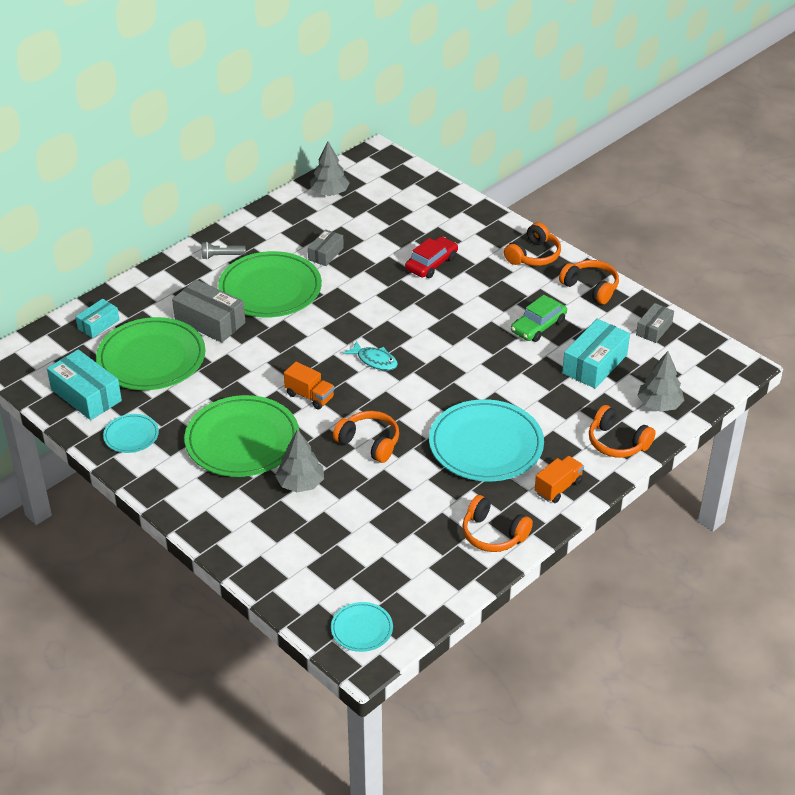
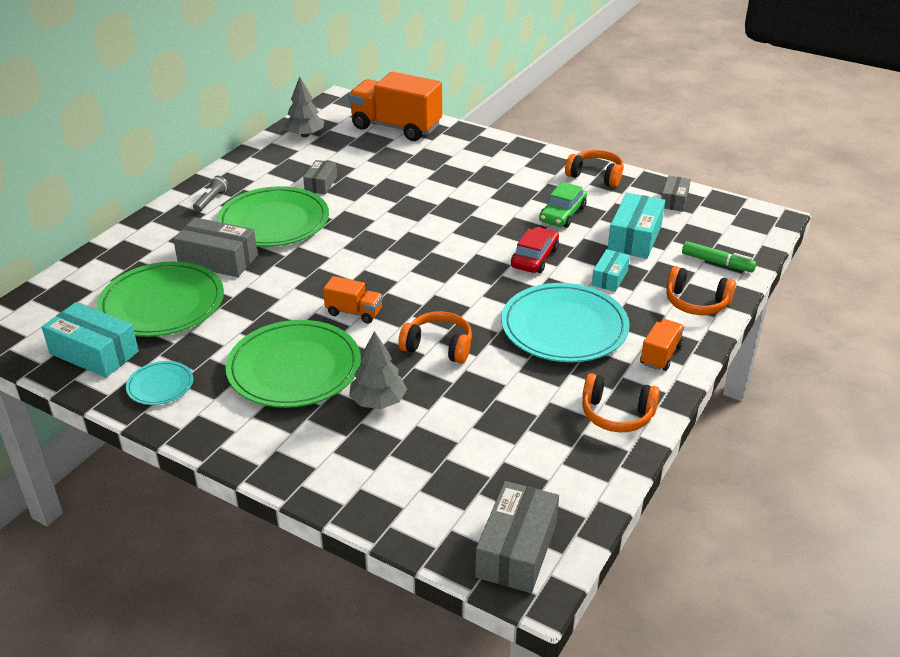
camera: 15 degrees left, 5 degrees down
(98, 324) = (91, 281): turquoise box -> turquoise box (609, 278)
(221, 256) = (211, 200): grey flashlight -> grey flashlight turned 135 degrees clockwise
(362, 629) = (516, 550): turquoise plate -> grey box
(375, 360) = (411, 268): turquoise fish -> none
(420, 197) = (396, 127): none -> orange truck
(431, 263) = (431, 178): red car -> red car (534, 258)
(533, 255) = (527, 158): orange headphones -> none
(659, 405) = (717, 263): grey tree -> green marker

